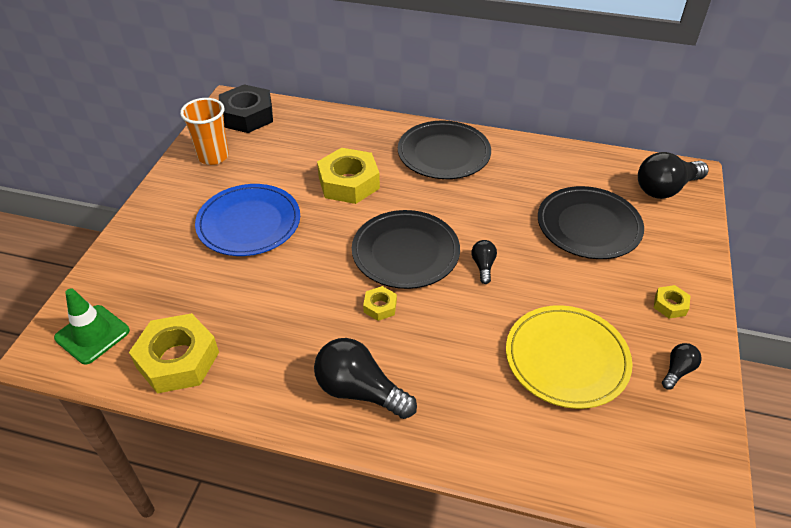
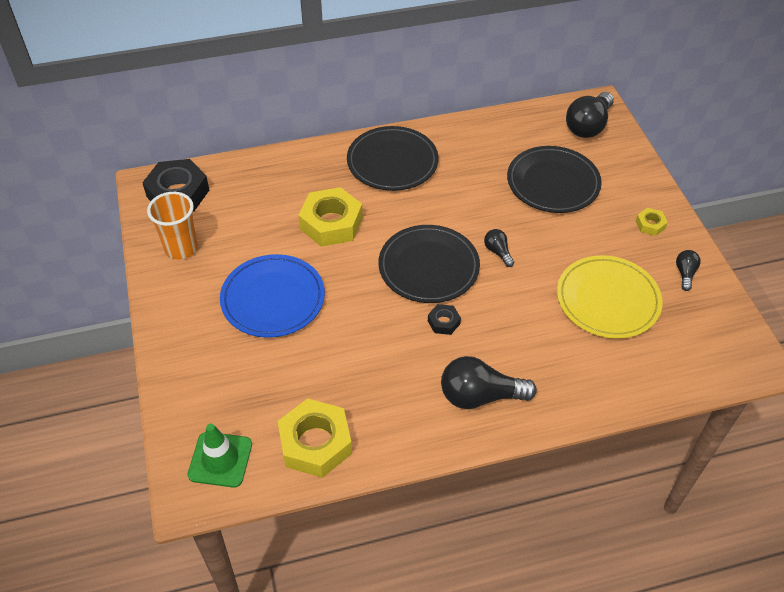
camera: 30 degrees left, 5 degrees up
(380, 307) = (443, 322): yellow nut -> black nut

